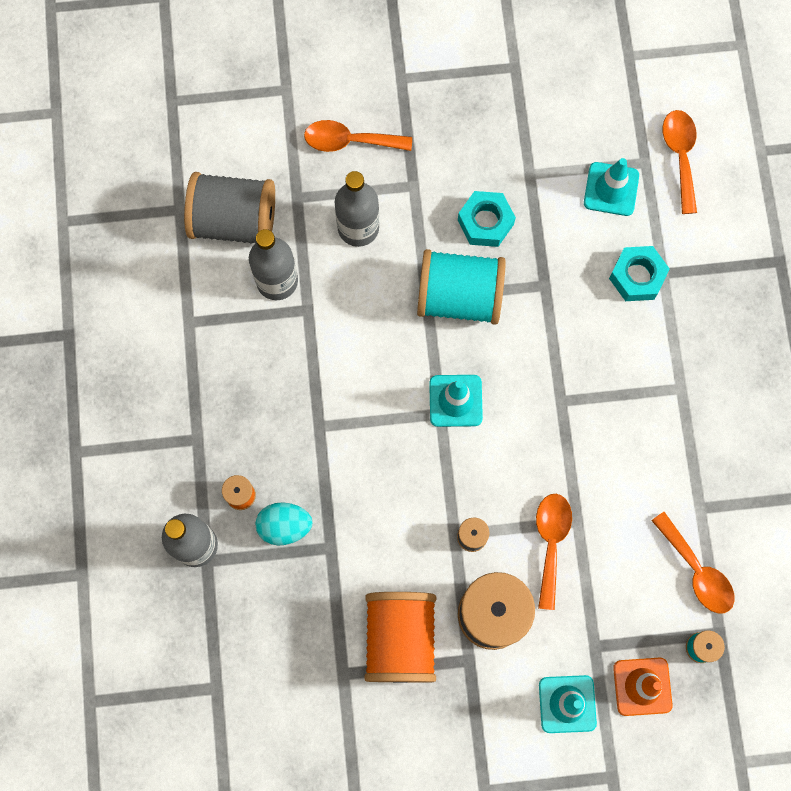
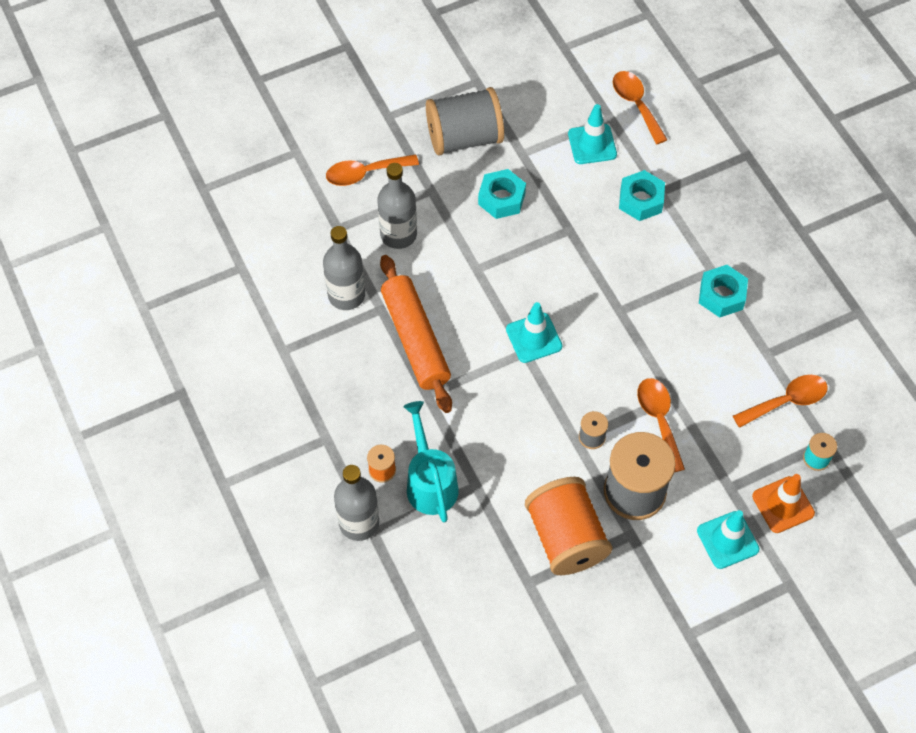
camera: 20 degrees left, 15 degrees down
(234, 220) = (292, 261): grey spool -> grey spool (464, 138)
(285, 526) = (430, 482): turquoise egg -> turquoise watering can
(330, 358) = (415, 340): none -> orange rolling pin
(459, 296) = (503, 259): turquoise spool -> none
(678, 422) = (721, 295): none -> turquoise nut
(696, 571) = (786, 401): orange spoon -> orange spoon turned 60 degrees counterclockwise

